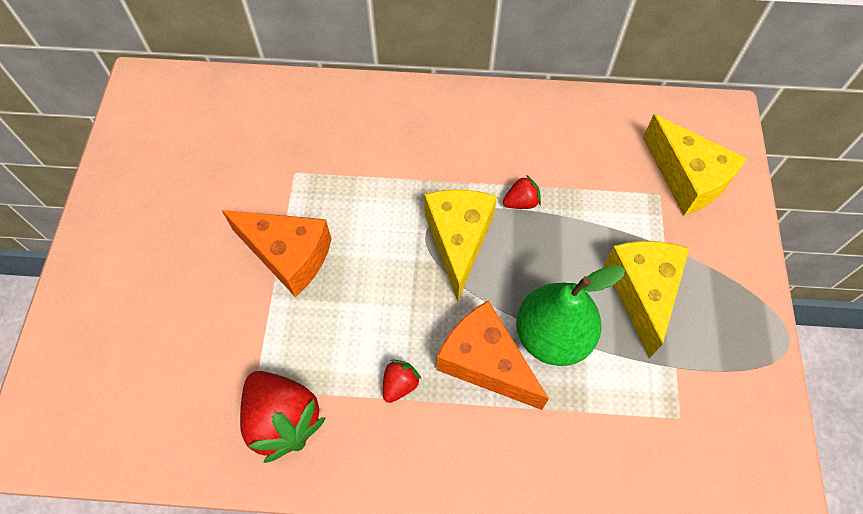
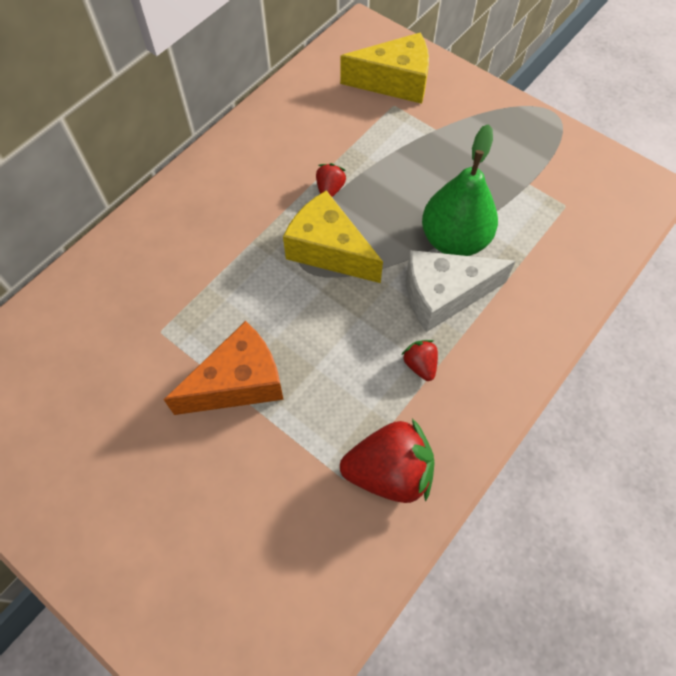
camera: 55 degrees left, 0 degrees up
(485, 362) = (443, 295): orange cheese -> white cheese
(642, 292) = (461, 165): yellow cheese -> none

